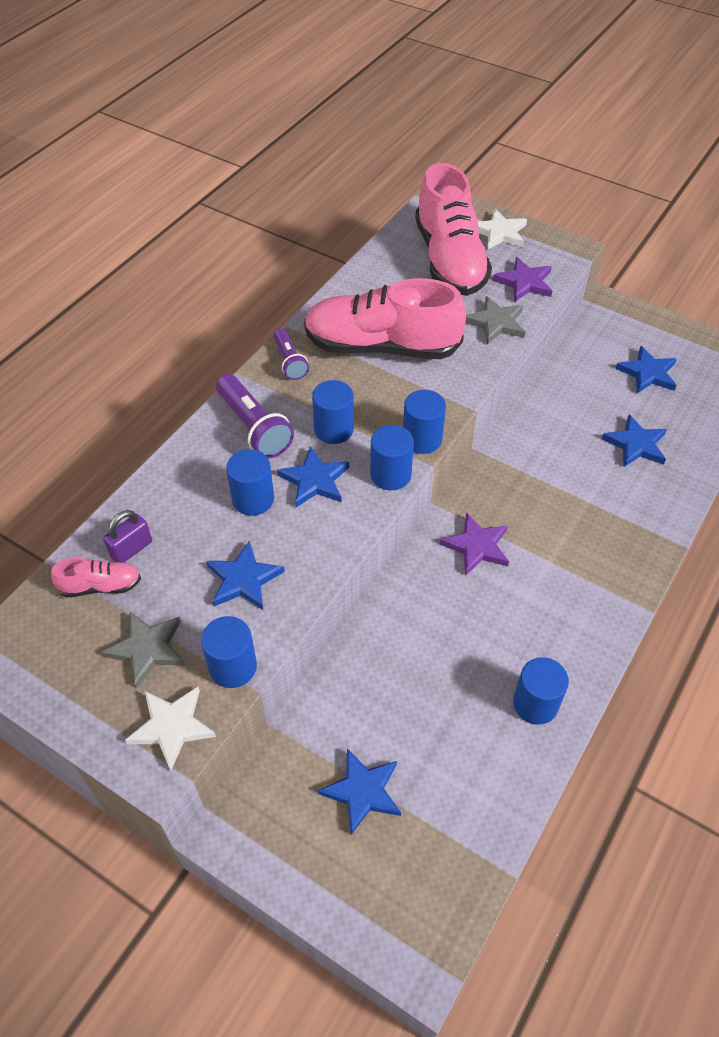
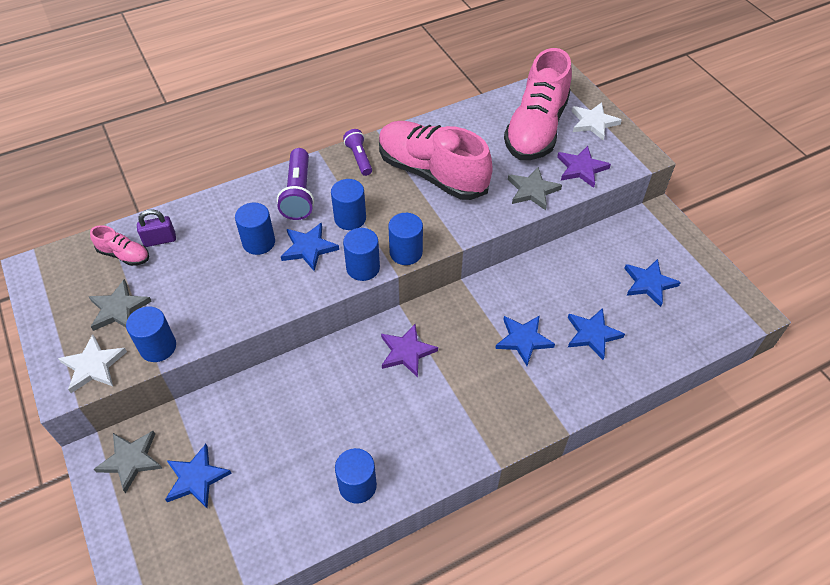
camera: 30 degrees right, 0 degrees up
(244, 579) = (210, 293): blue star -> blue star (523, 340)
(271, 815) = (131, 460): none -> grey star
(290, 362) = (359, 158): purple flashlight -> purple flashlight turned 150 degrees clockwise

